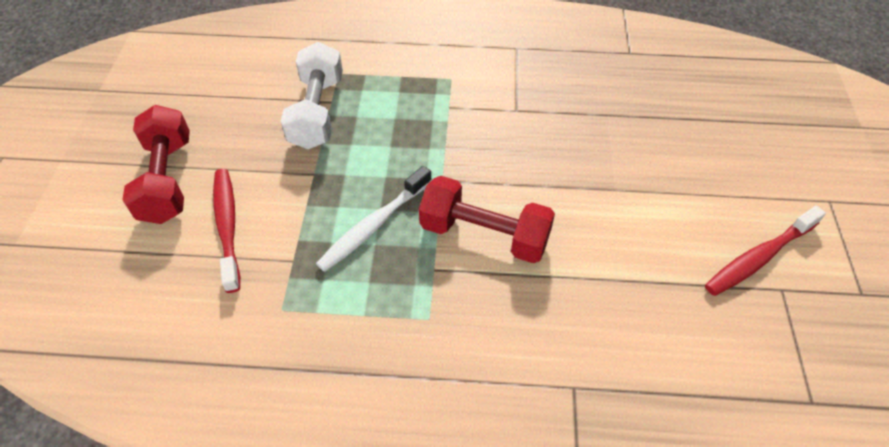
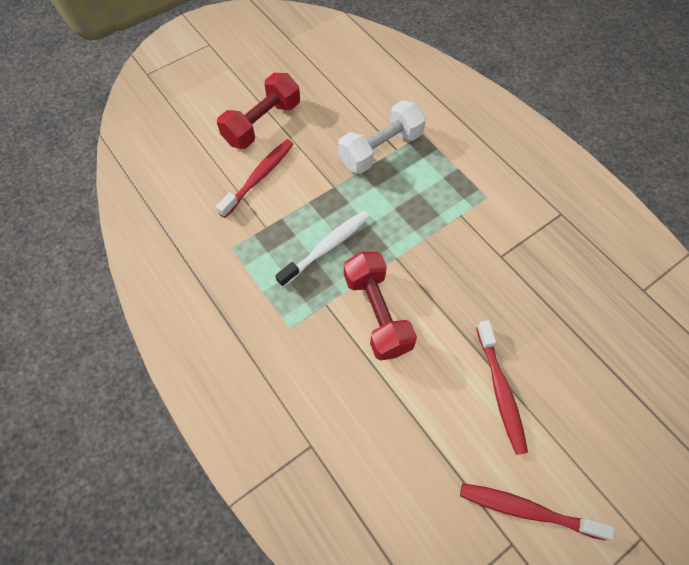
camera: 50 degrees right, 10 degrees up
(373, 225) = (326, 247): white toothbrush -> white toothbrush turned 135 degrees clockwise
(639, 199) = (500, 391): none -> red toothbrush

